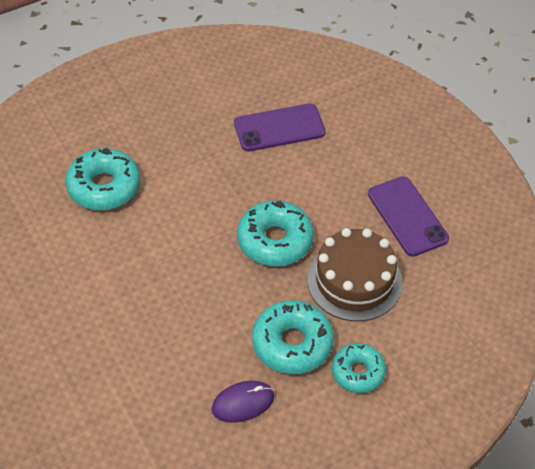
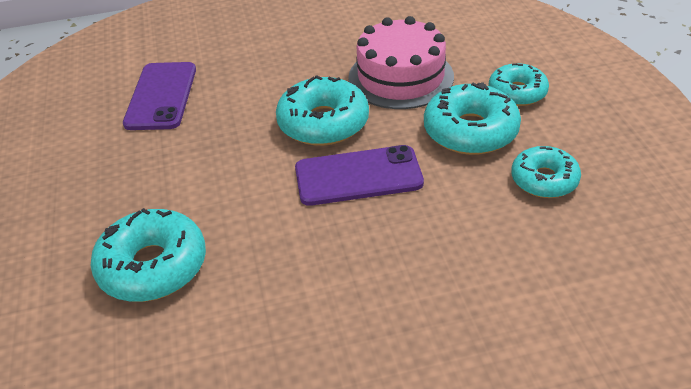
camera: 70 degrees left, 10 degrees down
(243, 403) = (544, 180): purple mouse -> turquoise donut
(354, 281) = (400, 77): brown cake -> pink cake
(407, 216) = (333, 33): purple phone -> purple phone (358, 176)

